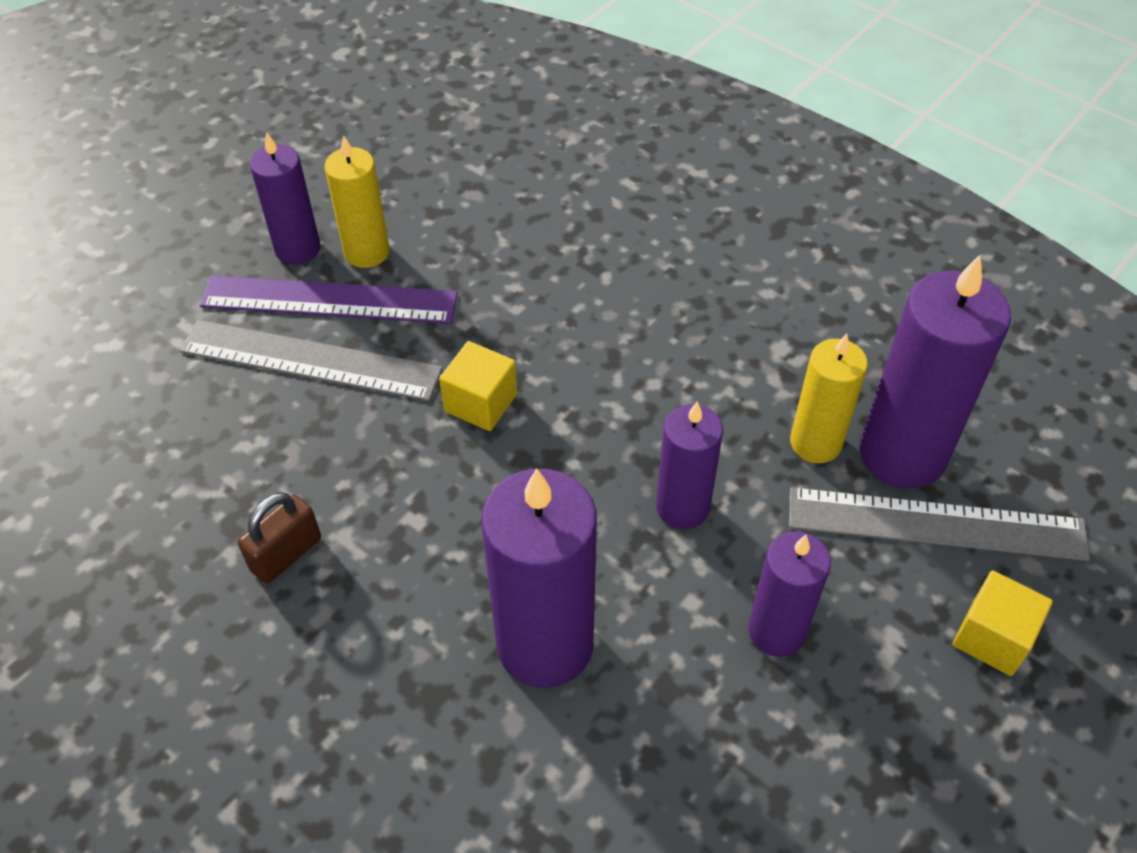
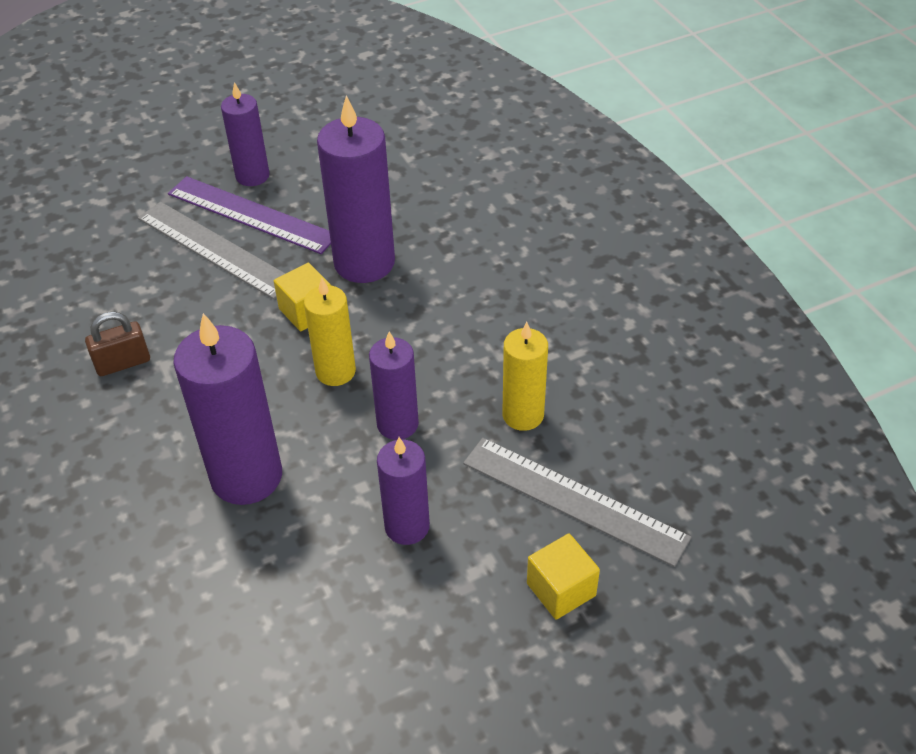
camera: 25 degrees right, 5 degrees down
(367, 252) = (296, 191): yellow candle -> yellow candle (335, 371)
(902, 454) = (583, 444): purple candle -> purple candle (364, 263)

